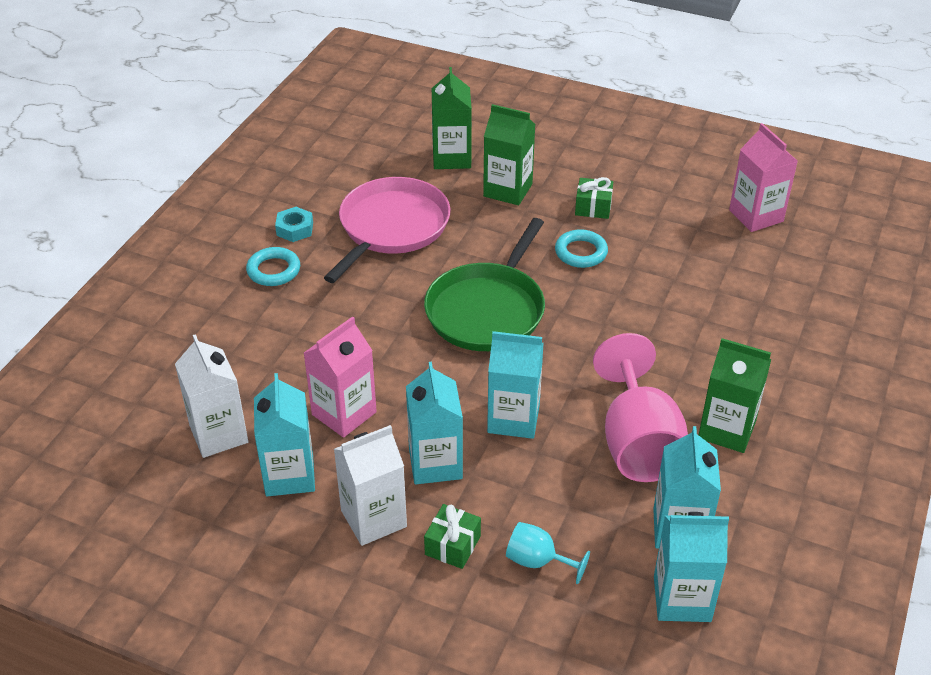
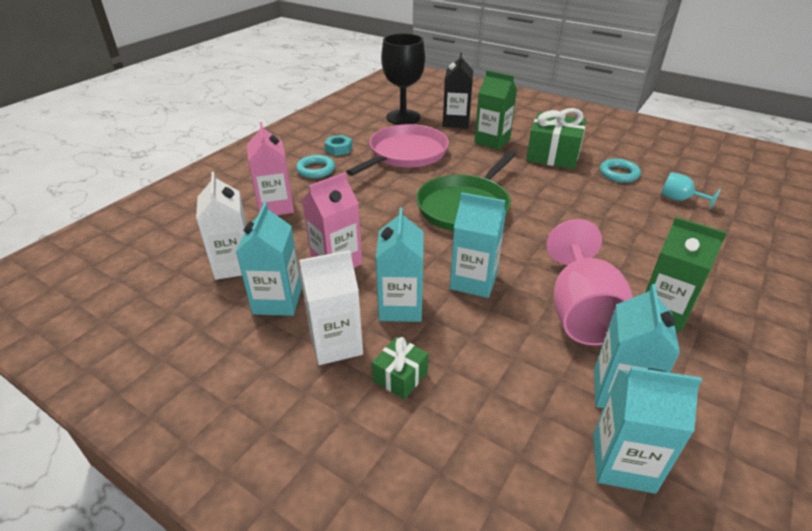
camera: 10 degrees right, 5 degrees down
(373, 156) = (403, 117): none -> black goblet
(451, 158) = (456, 122): green carton -> black carton
(538, 561) = (478, 402): turquoise goblet -> turquoise goblet (679, 199)
(581, 252) = (541, 179): turquoise ring -> turquoise ring (618, 174)
(593, 207) = (553, 155): green gift -> green gift, size x1.92
(756, 216) = (678, 170): pink carton -> pink carton (276, 206)

